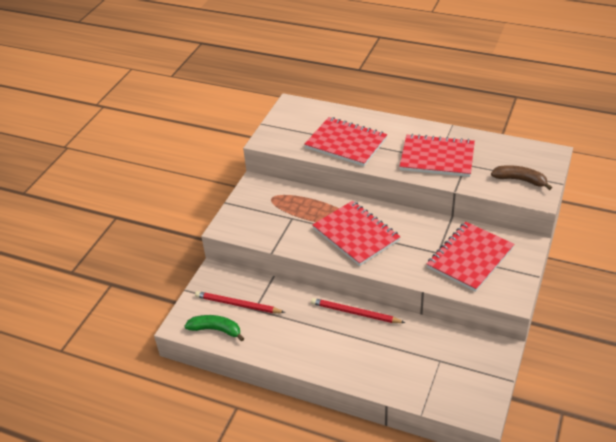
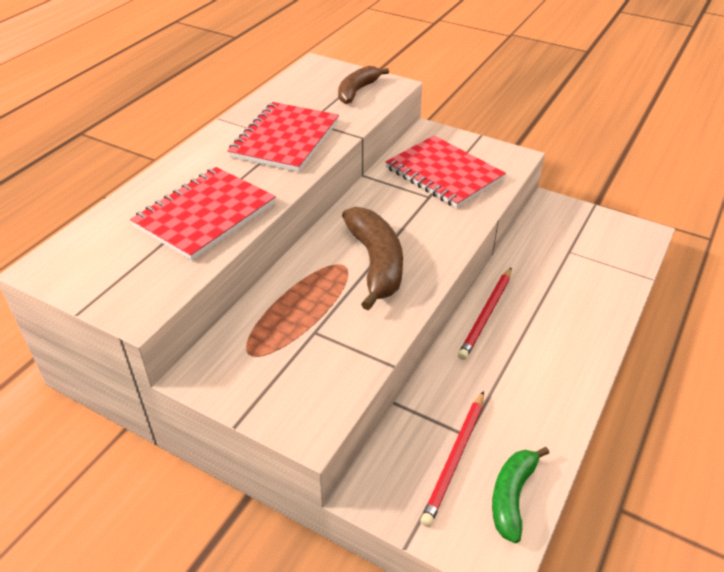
camera: 85 degrees left, 0 degrees up
(356, 234) = (376, 263): red notebook -> brown banana

